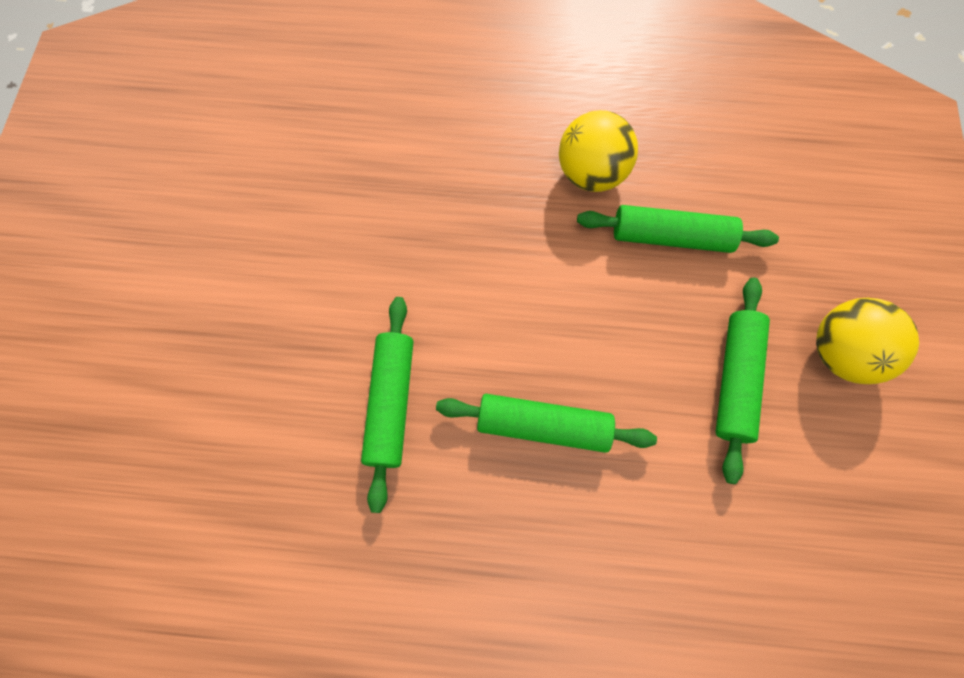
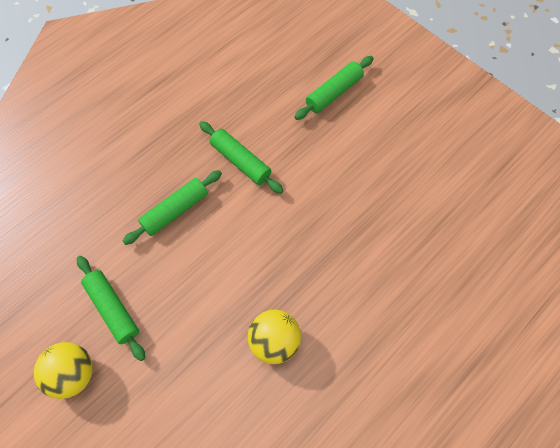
camera: 130 degrees right, 5 degrees down
(671, 237) = (203, 349): green rolling pin -> green rolling pin (334, 93)

